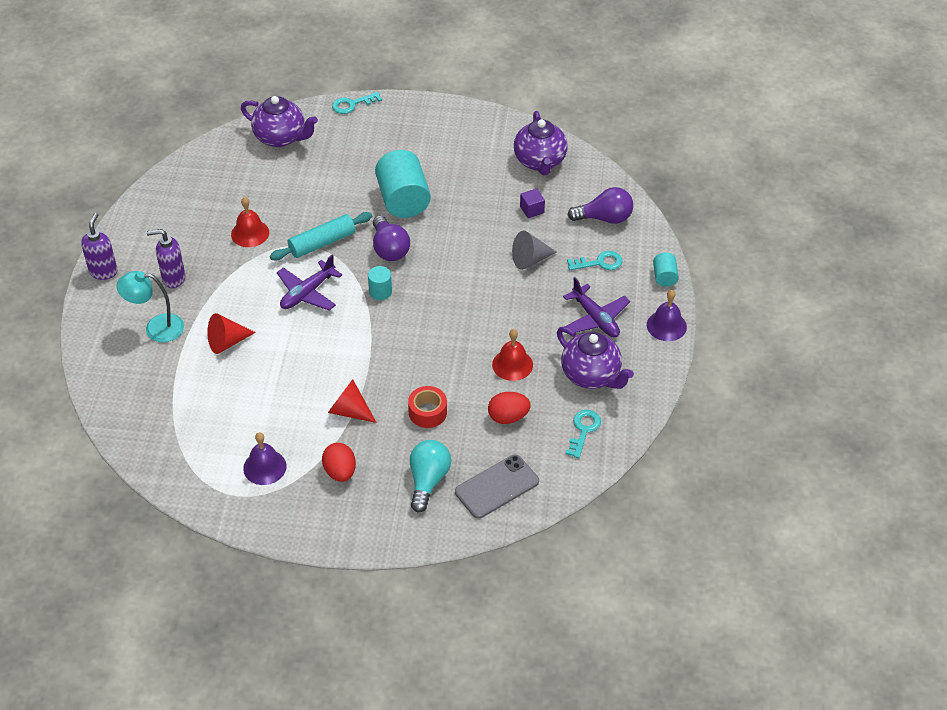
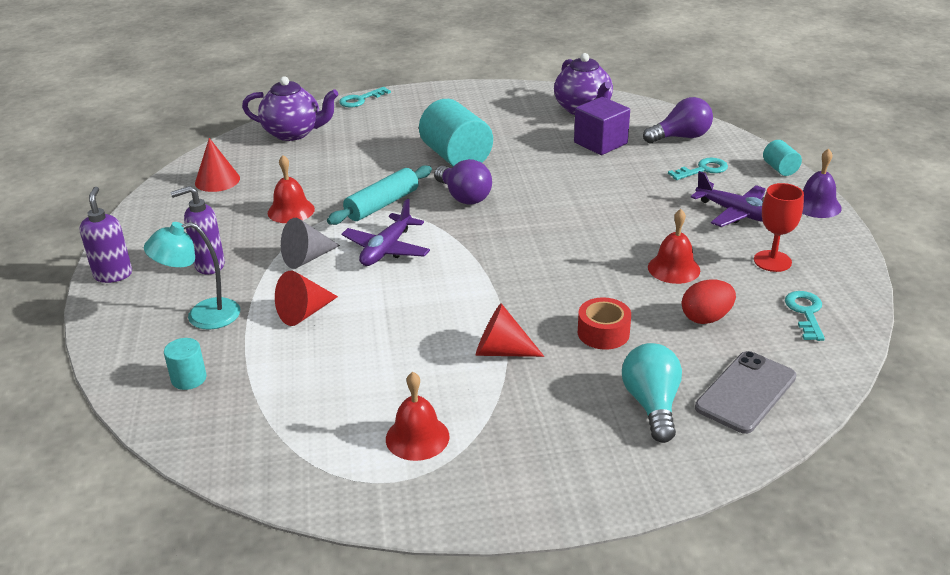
camera: 15 degrees left, 15 degrees down
(203, 184) = (217, 180): none -> red cone
(264, 467) = (417, 437): purple bell -> red bell
(340, 472) = (527, 420): red egg -> none
(380, 292) = (474, 233): turquoise cylinder -> turquoise cylinder (189, 378)
(530, 259) = (627, 179): grey cone -> grey cone (307, 258)
(532, 210) = (600, 143): purple cube -> purple cube, size x1.85
(591, 375) = (772, 261): purple teapot -> red goblet

